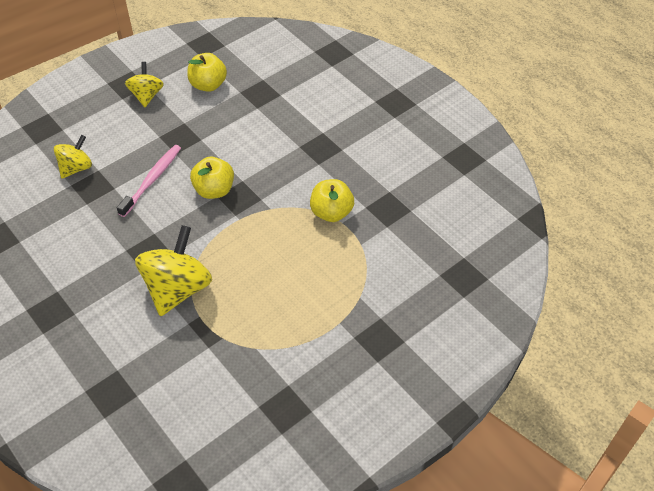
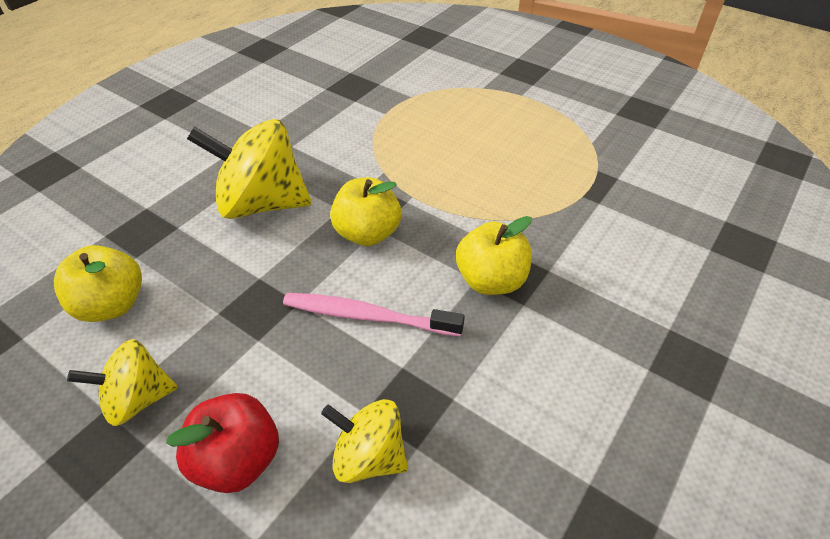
camera: 105 degrees left, 5 degrees down
(99, 126) = (238, 459): none -> red apple
(177, 288) = (556, 226): yellow spinning top -> yellow spinning top (262, 203)
(331, 212) = (372, 122): yellow apple -> yellow apple (490, 280)

